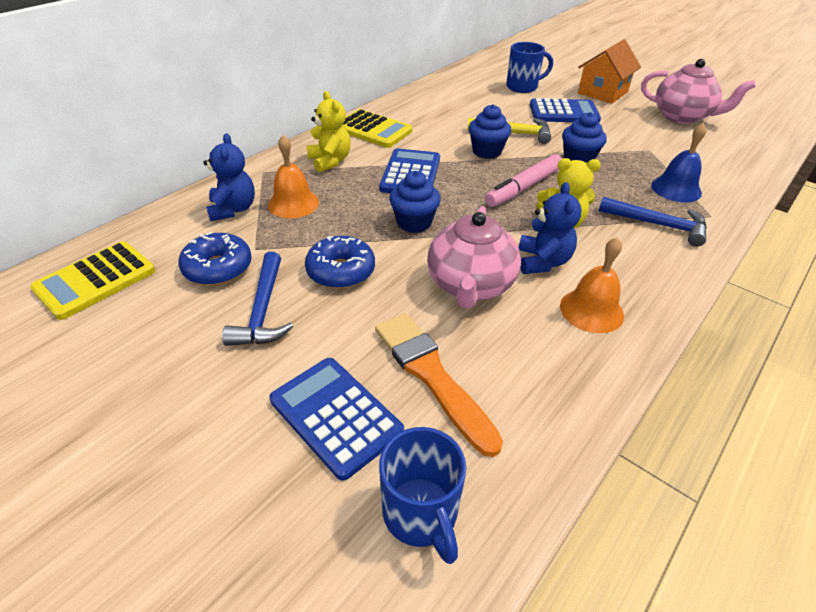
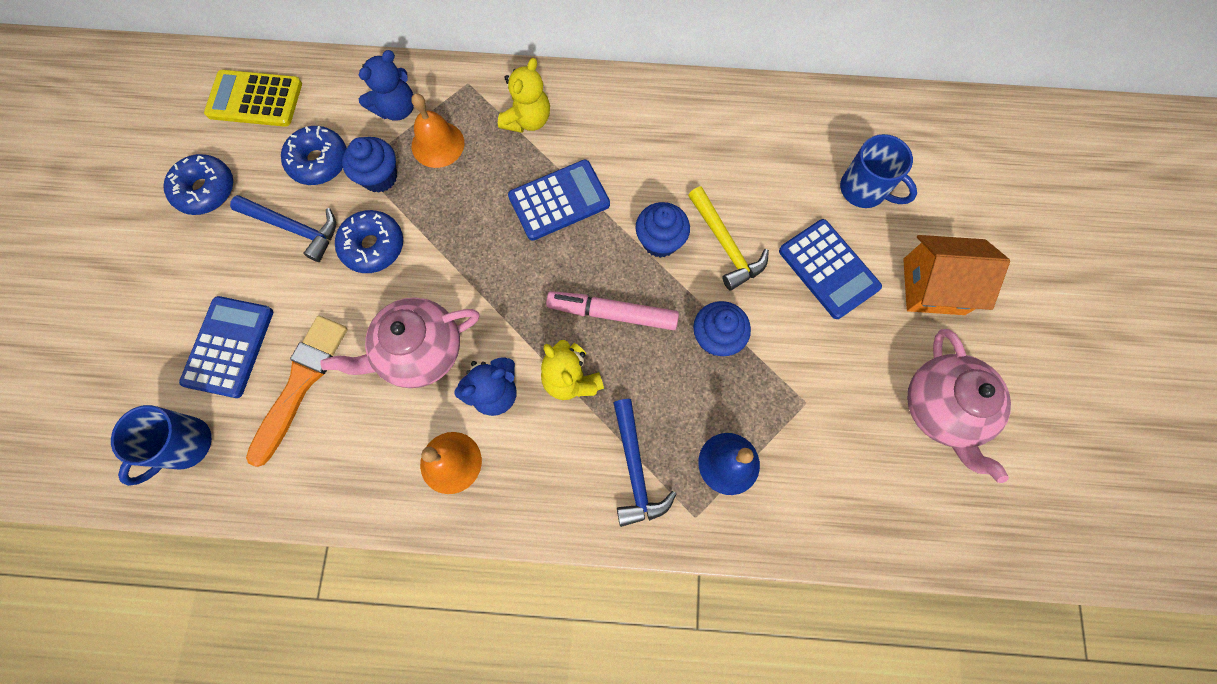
camera: 55 degrees right, 30 degrees up
(135, 356) = (206, 190): none -> blue donut
(263, 310) = (294, 228): blue hammer -> blue hammer turned 120 degrees counterclockwise
(373, 130) = (619, 112): yellow calculator -> none
(414, 223) = (479, 255): blue cupcake -> blue cupcake (379, 177)

